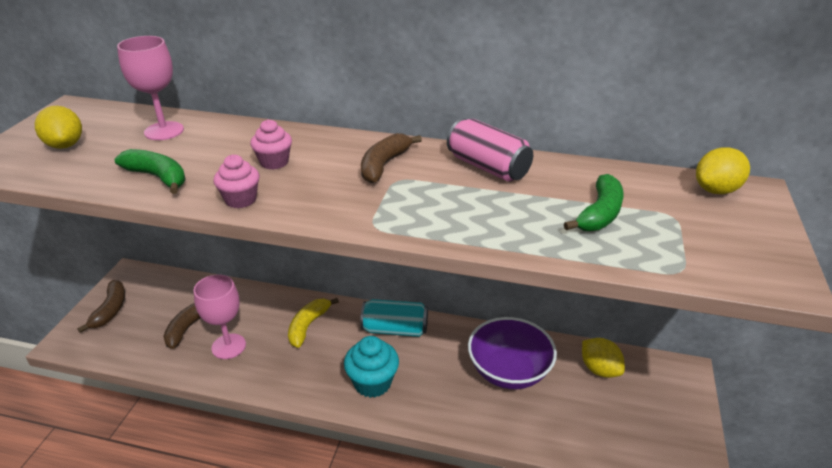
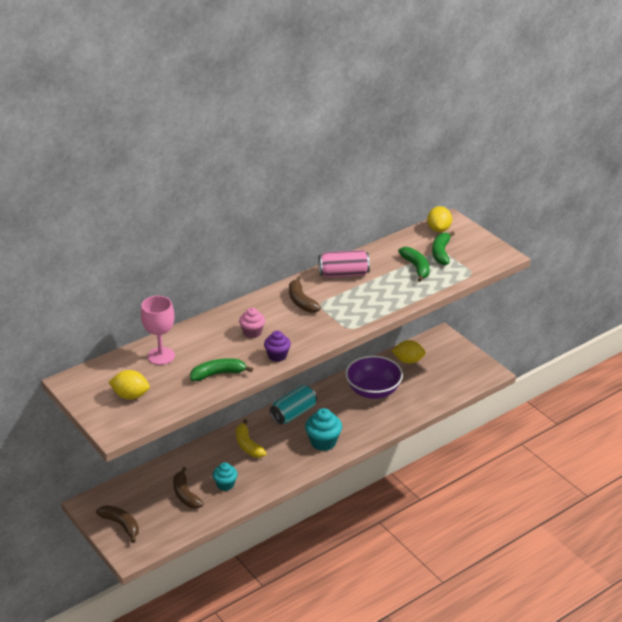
camera: 50 degrees left, 0 degrees up
(228, 346) = (225, 485): pink goblet -> turquoise cupcake
(241, 200) = (277, 356): pink cupcake -> purple cupcake
(671, 218) = (441, 253): none -> green banana

